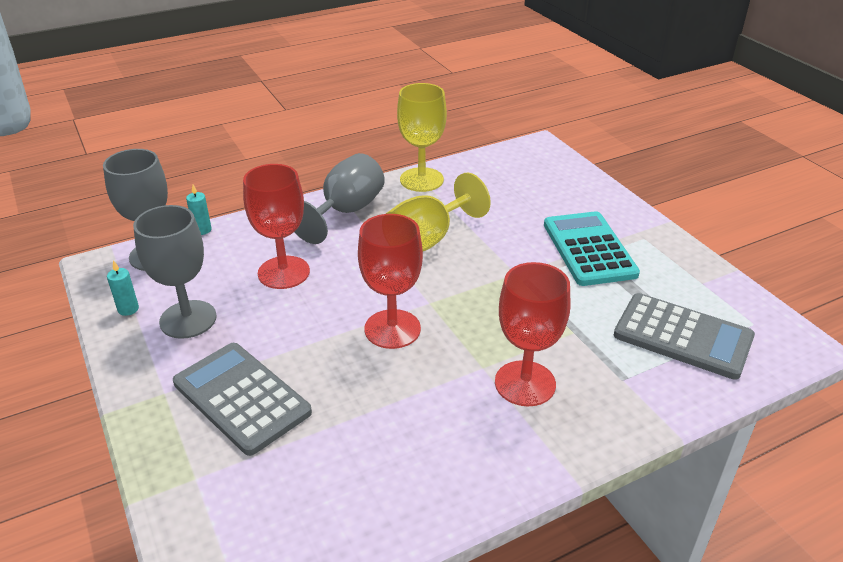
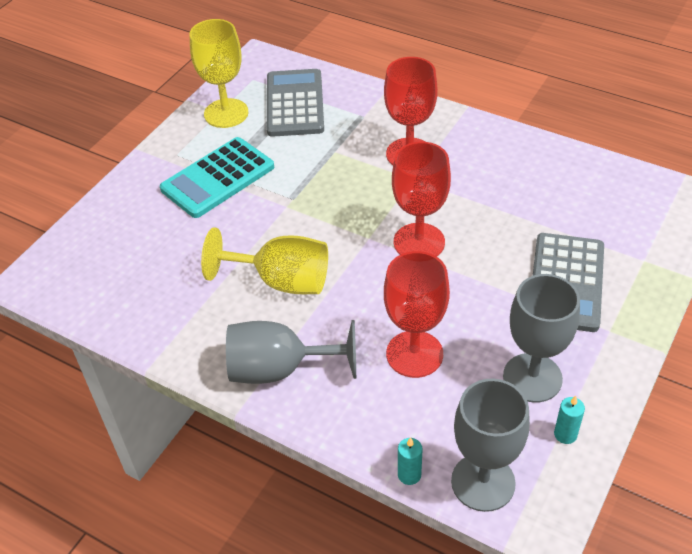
camera: 120 degrees left, 10 degrees up
(421, 180) = (171, 341): yellow goblet -> yellow goblet (226, 113)

